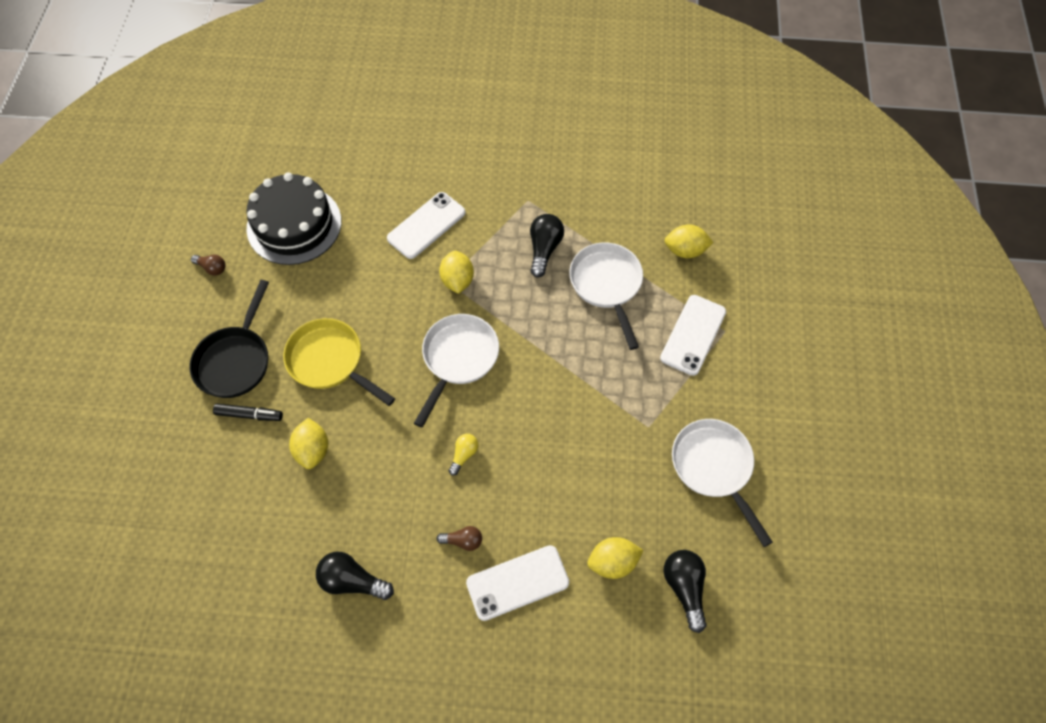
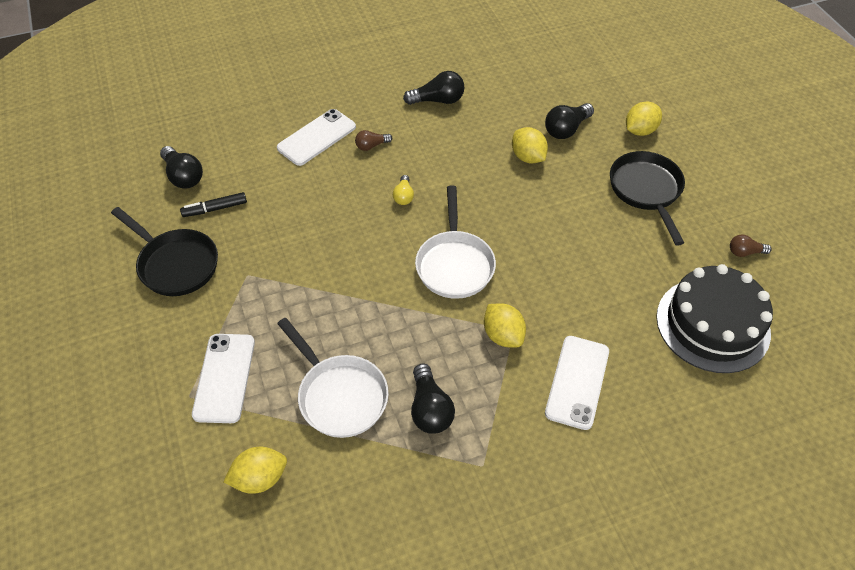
camera: 155 degrees right, 10 degrees down
(247, 469) = (566, 129): none -> black light bulb
(249, 415) = (598, 160): black marker -> black marker (215, 209)
(330, 361) = (567, 219): yellow pan -> none
(612, 562) = (247, 172): yellow lemon -> yellow lemon (640, 130)
(714, 467) = (175, 264): white pan -> black pan

